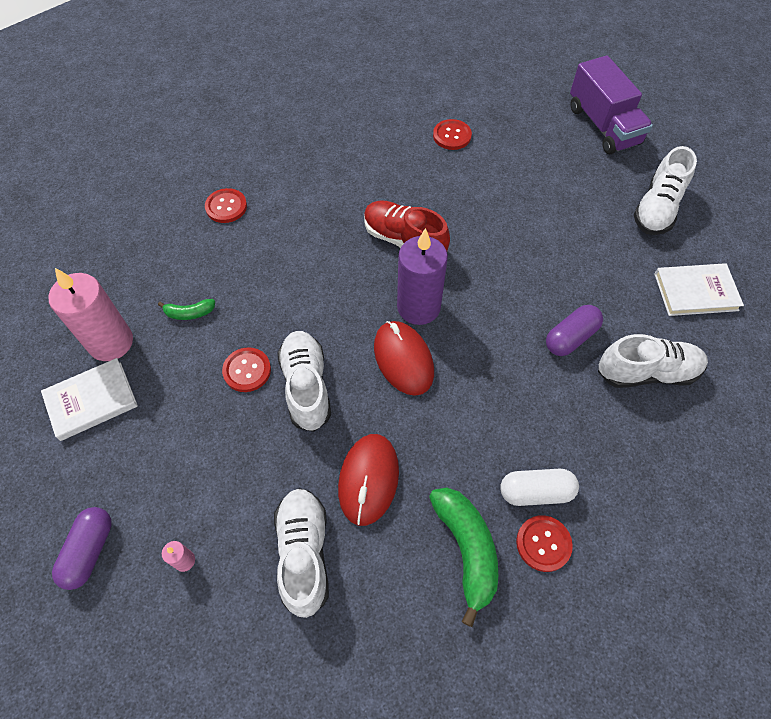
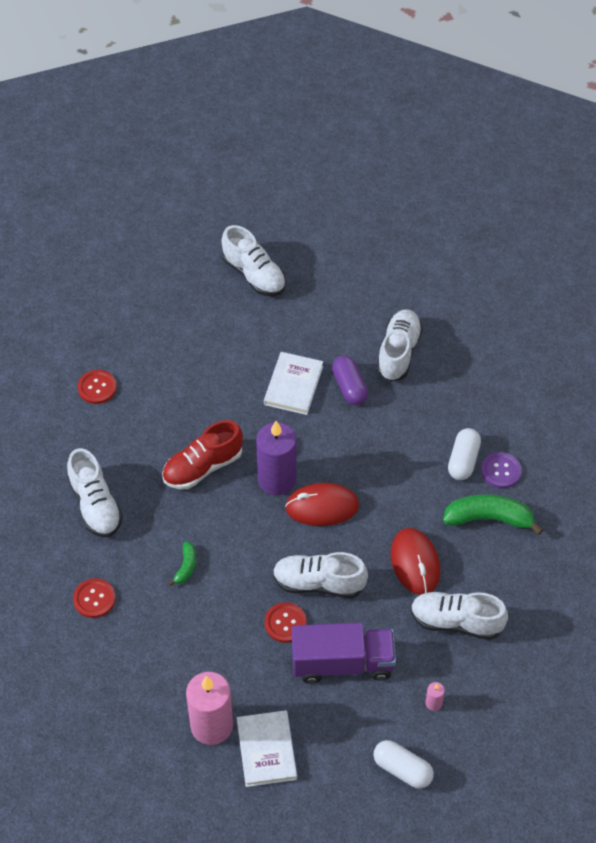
camera: 70 degrees left, 5 degrees down
(89, 551) = (402, 769): purple capsule -> white capsule
(189, 313) = (207, 655): green banana -> green banana (186, 567)
(326, 175) = (95, 505): none -> white shoe
(368, 480) = (415, 563): red mouse -> red mouse turned 45 degrees clockwise
(543, 543) = (501, 471): red button -> purple button
(603, 126) = (144, 269): purple truck -> purple truck (342, 663)
(695, 292) = (344, 289): white book -> white book (293, 385)

